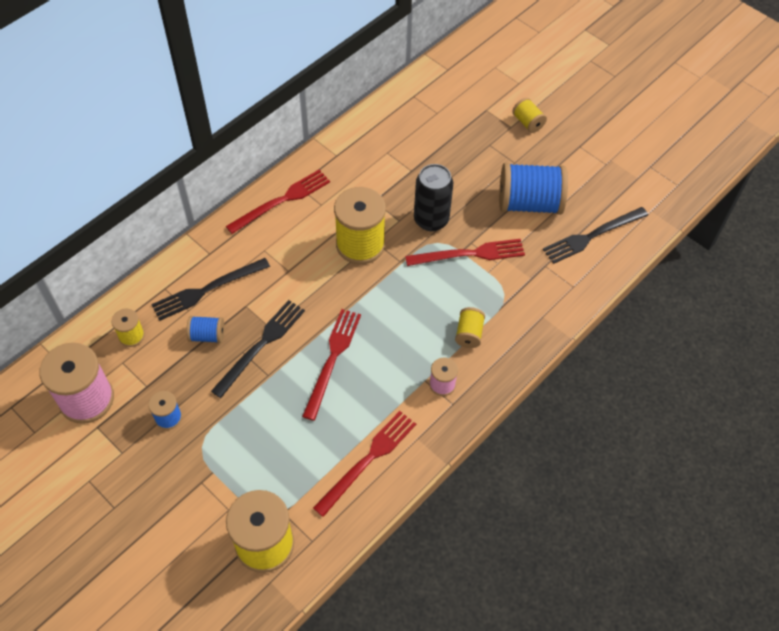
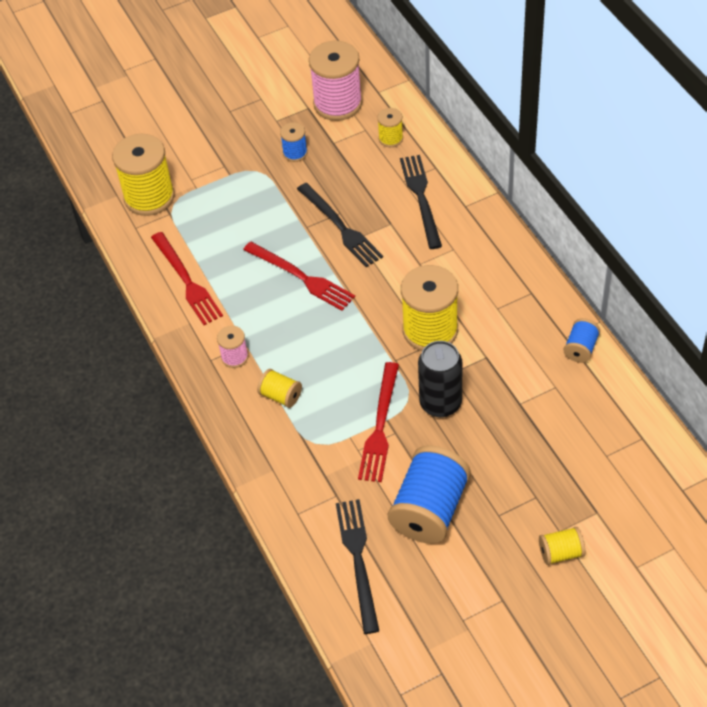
camera: 115 degrees right, 5 degrees down
(207, 335) = (368, 190): blue spool -> blue spool (580, 348)
(282, 200) = (514, 275): red fork -> none

